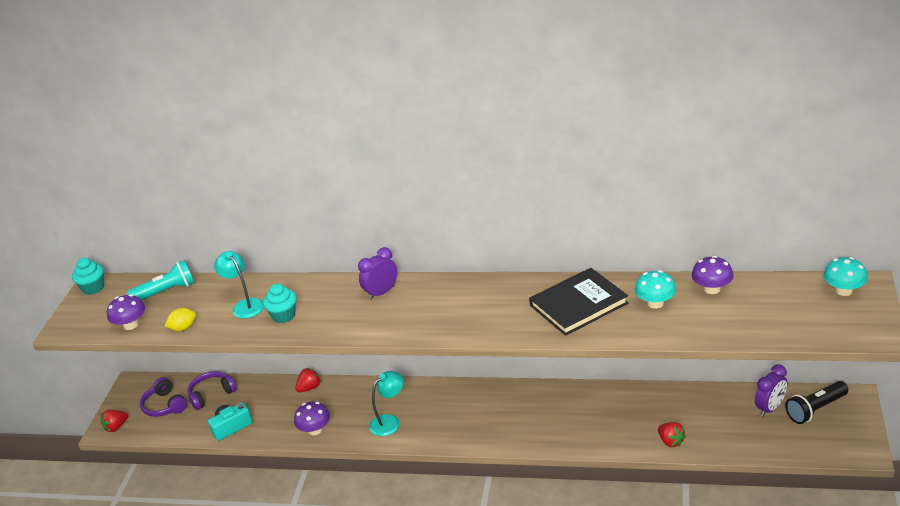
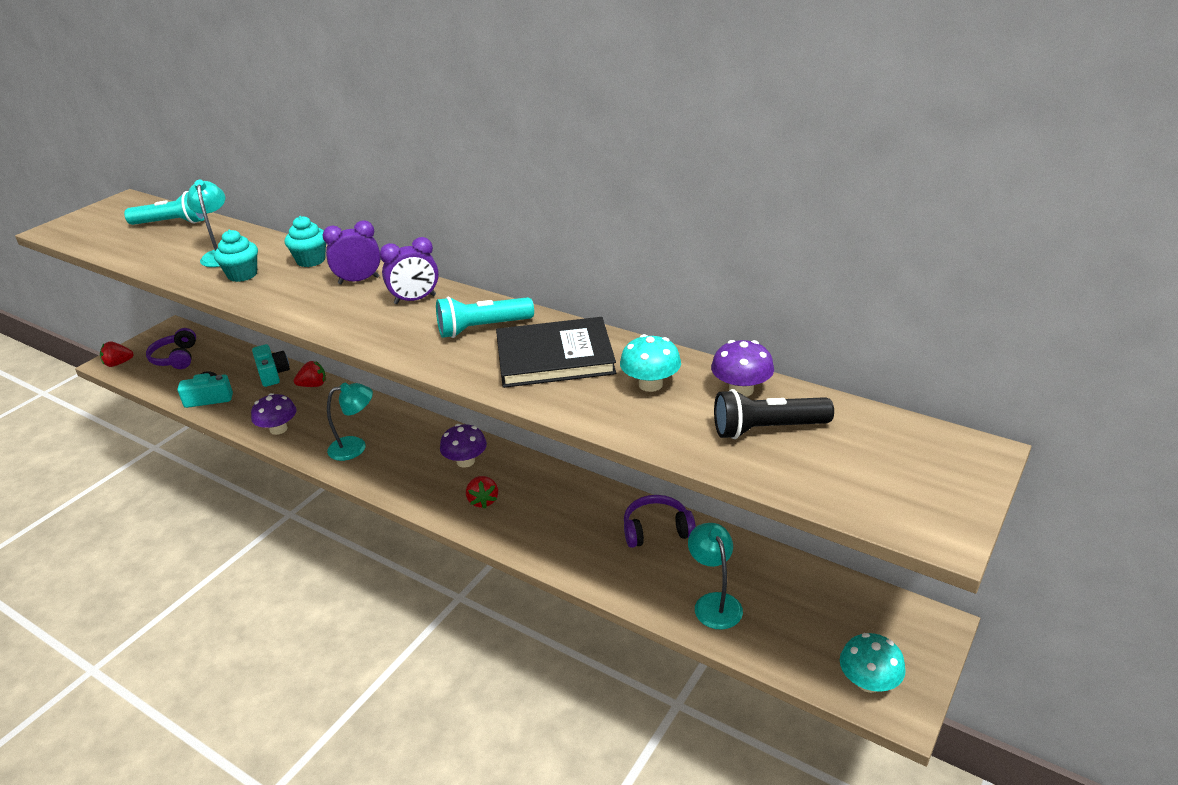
camera: 20 degrees right, 0 degrees up
(93, 288) = (120, 203): turquoise cupcake -> turquoise cupcake (311, 260)
(131, 325) = (107, 243): purple mushroom -> purple mushroom (465, 461)
(183, 328) = (144, 259): yellow lemon -> none
(211, 394) = (224, 361): purple headphones -> purple headphones (656, 530)
(265, 390) = (272, 373): none -> turquoise camera
(510, 300) = (482, 328): none -> turquoise flashlight
(671, 441) = (641, 588): red strawberry -> red strawberry (483, 501)
(721, 433) = (714, 603): none -> turquoise lamp
(770, 408) = (803, 594): purple clock -> purple clock (415, 299)
(815, 409) = (866, 620): black flashlight -> black flashlight (767, 429)
(843, 290) = (933, 450): turquoise mushroom -> turquoise mushroom (868, 682)

